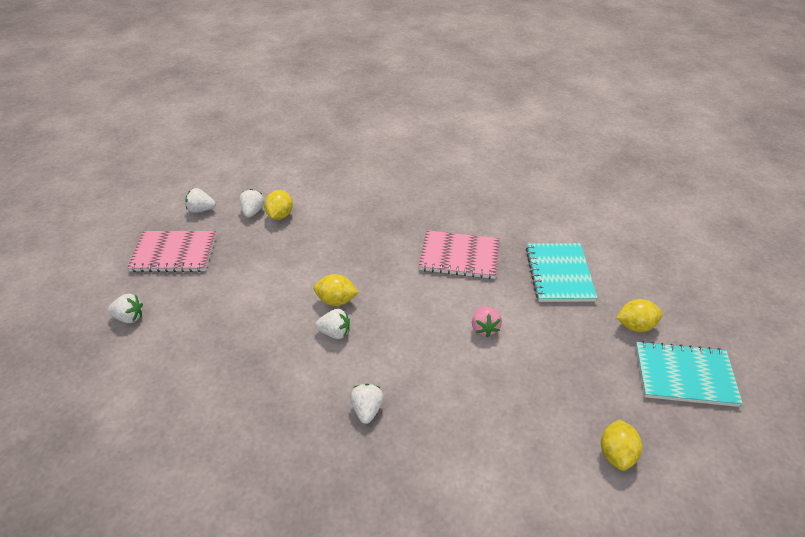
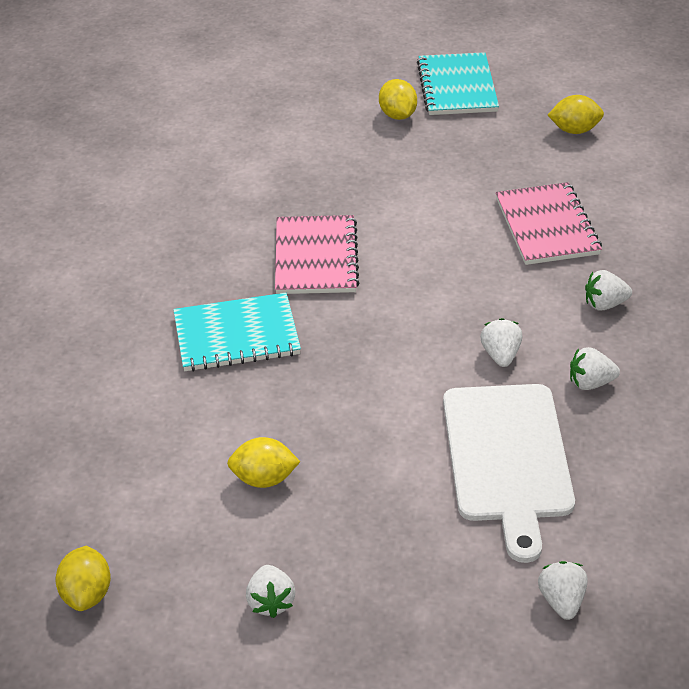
camera: 100 degrees left, 0 degrees up
(174, 253) = (399, 598): pink notebook -> pink notebook (547, 226)
(243, 316) = (507, 458): none -> white cutting board
(253, 211) = (261, 520): white strawberry -> white strawberry (590, 383)
(336, 300) = (441, 365): yellow lemon -> yellow lemon (87, 593)
(484, 328) = (443, 225): pink strawberry -> none
(559, 274) = (326, 170): turquoise notebook -> turquoise notebook (236, 335)

